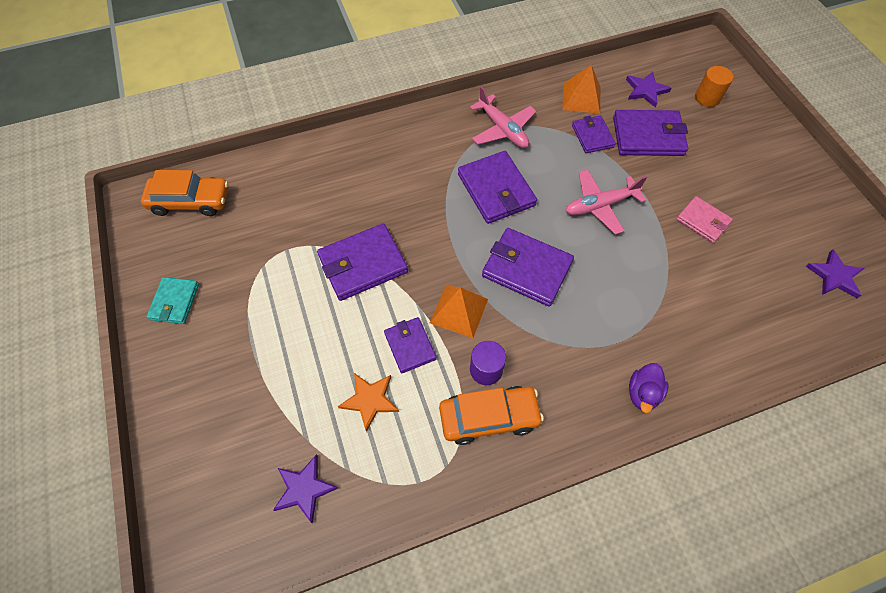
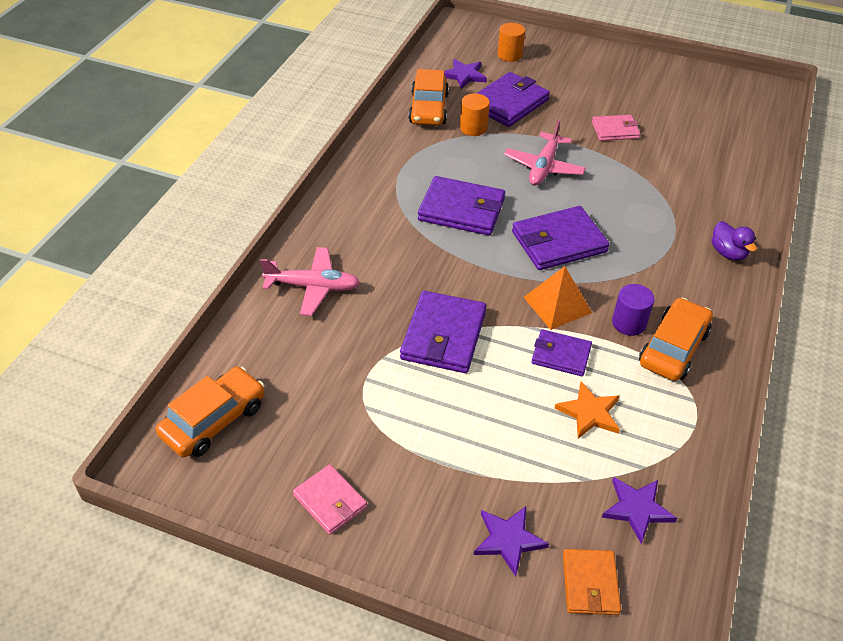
camera: 50 degrees left, 15 degrees down
(175, 302) = (330, 501): turquoise wallet -> pink wallet
(216, 497) = (590, 583): none -> orange wallet
(502, 129) = (404, 167): pink plane -> pink plane (313, 287)
(581, 98) = (428, 108): orange pyramid -> orange car
(592, 136) = (473, 128): purple wallet -> orange cylinder
(834, 276) = (721, 108): purple star -> purple star (508, 540)

